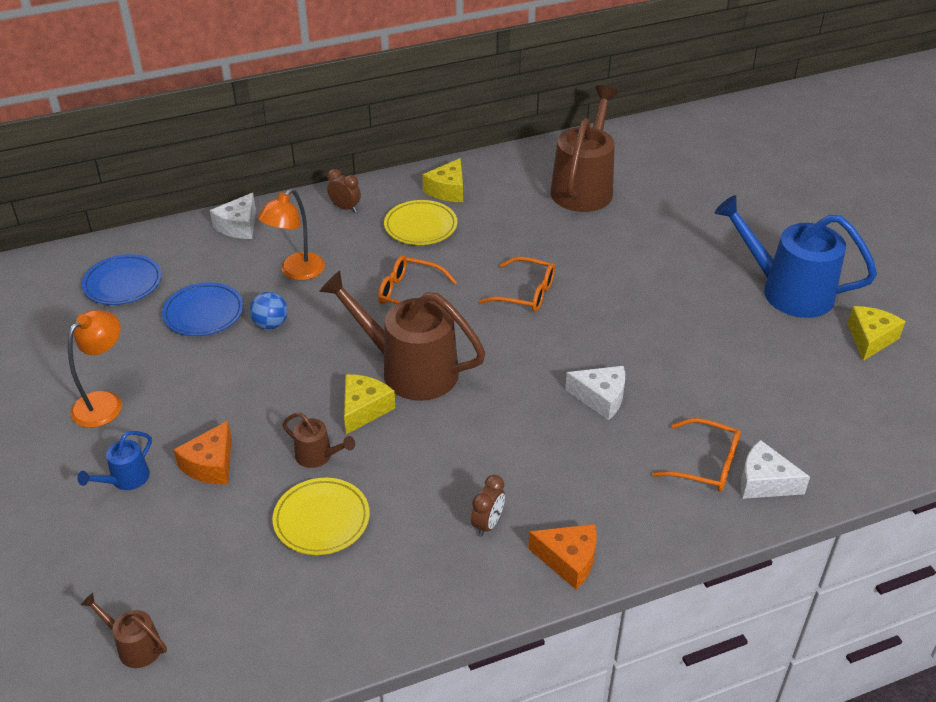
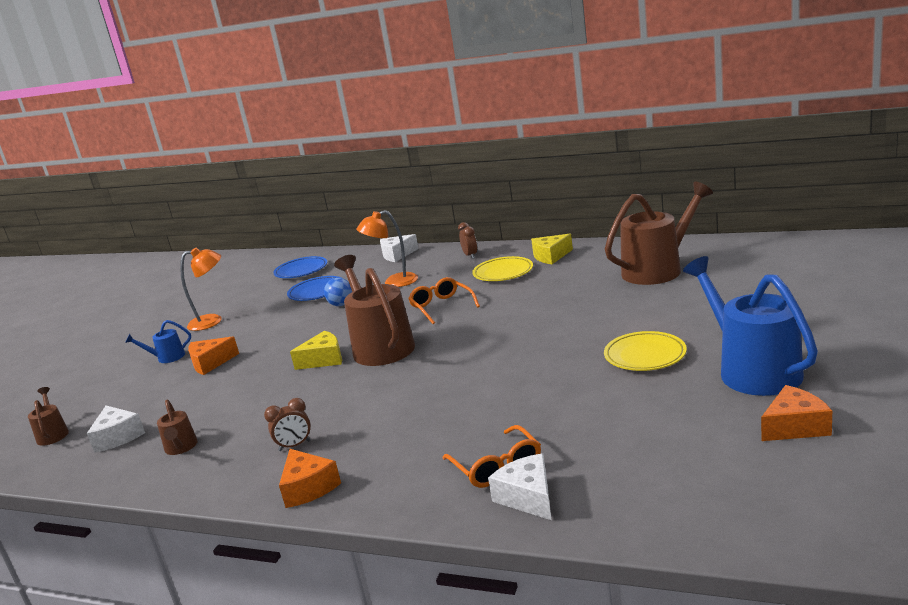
camera: 45 degrees right, 20 degrees down
(318, 456) = (264, 376): brown watering can -> brown watering can (181, 448)
(321, 520) = (216, 408): yellow plate -> yellow plate (645, 355)
(526, 293) = (519, 322): orange glasses -> none
(600, 398) = (480, 398): white cheese -> white cheese (118, 437)
(870, 339) = (794, 426): yellow cheese -> orange cheese

